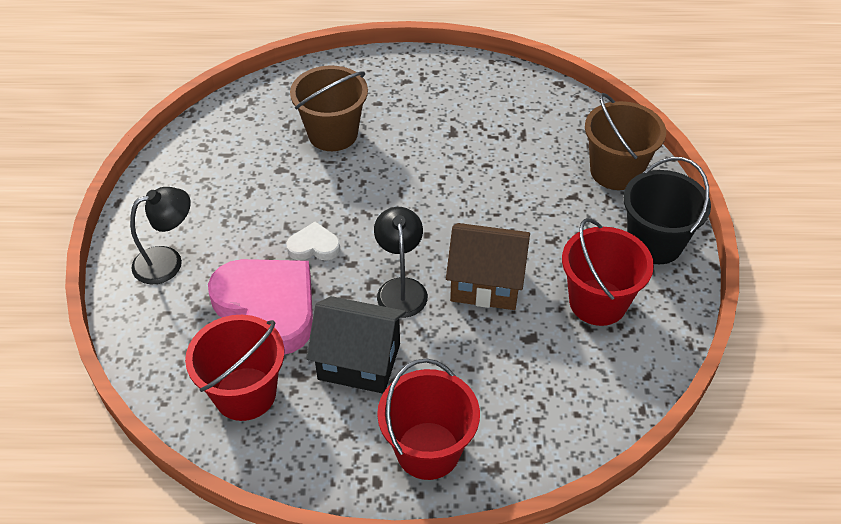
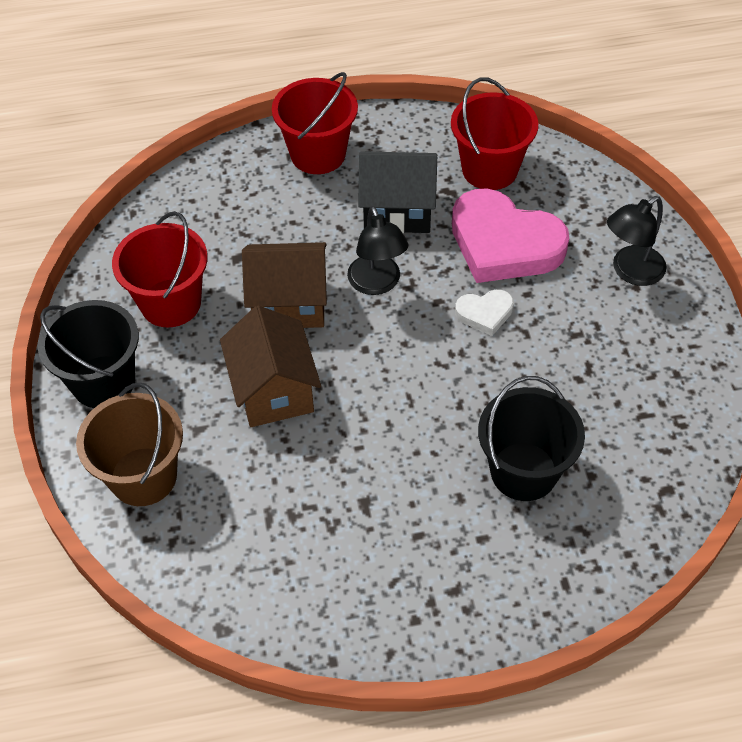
camera: 170 degrees right, 5 degrees up
(333, 134) = (523, 471): brown bucket -> black bucket
(509, 214) = (274, 390): none -> brown house

